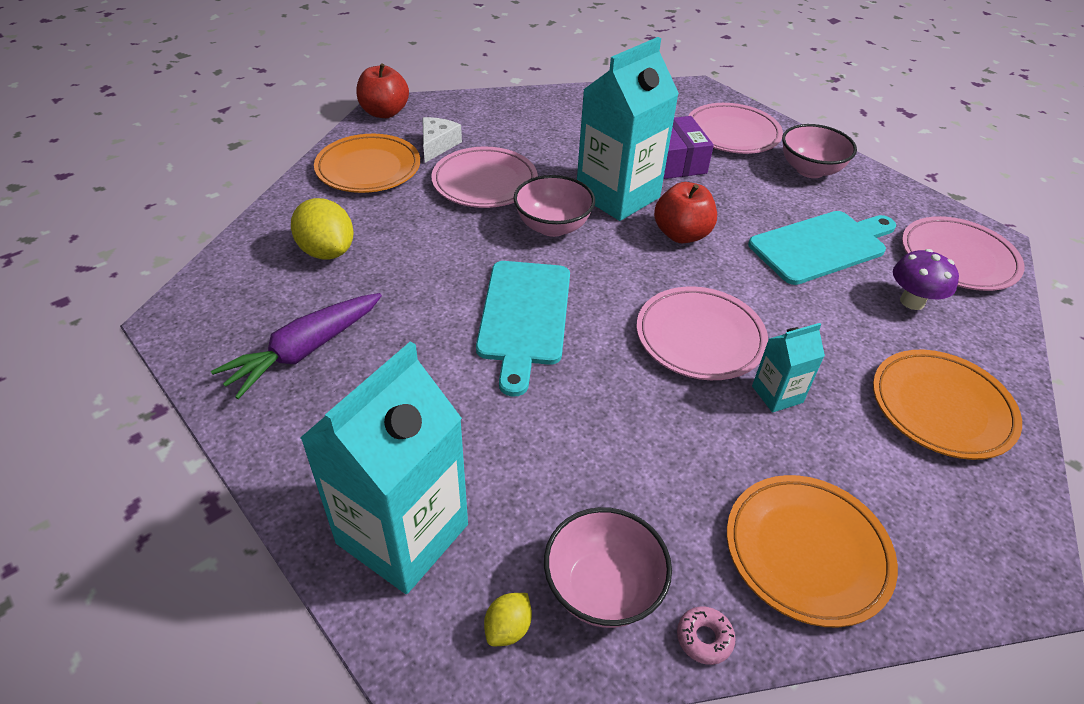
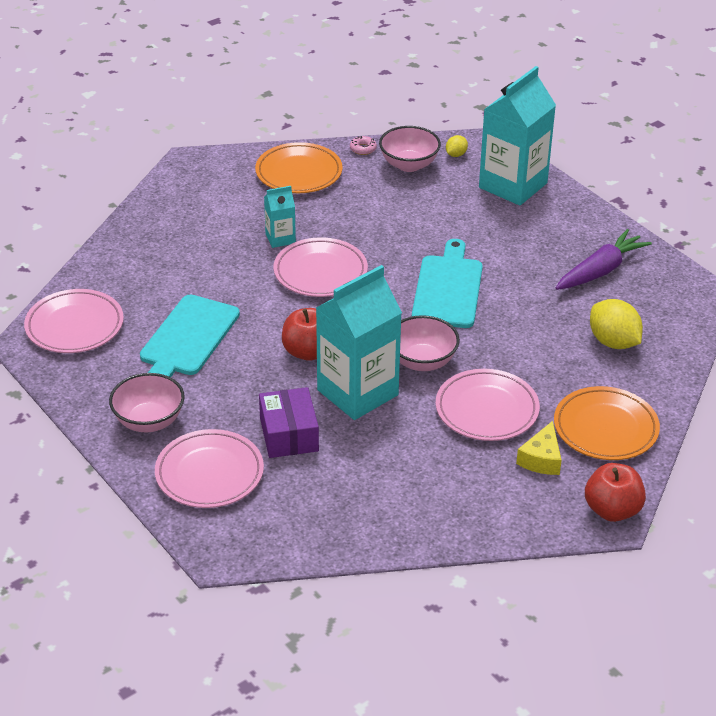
camera: 175 degrees left, 5 degrees down
(437, 145) = (541, 459): white cheese -> yellow cheese
(821, 246) = (187, 339): turquoise cutting board -> turquoise cutting board turned 45 degrees counterclockwise
(912, 301) = (143, 293): purple mushroom -> none
(941, 408) = (175, 229): orange plate -> none

